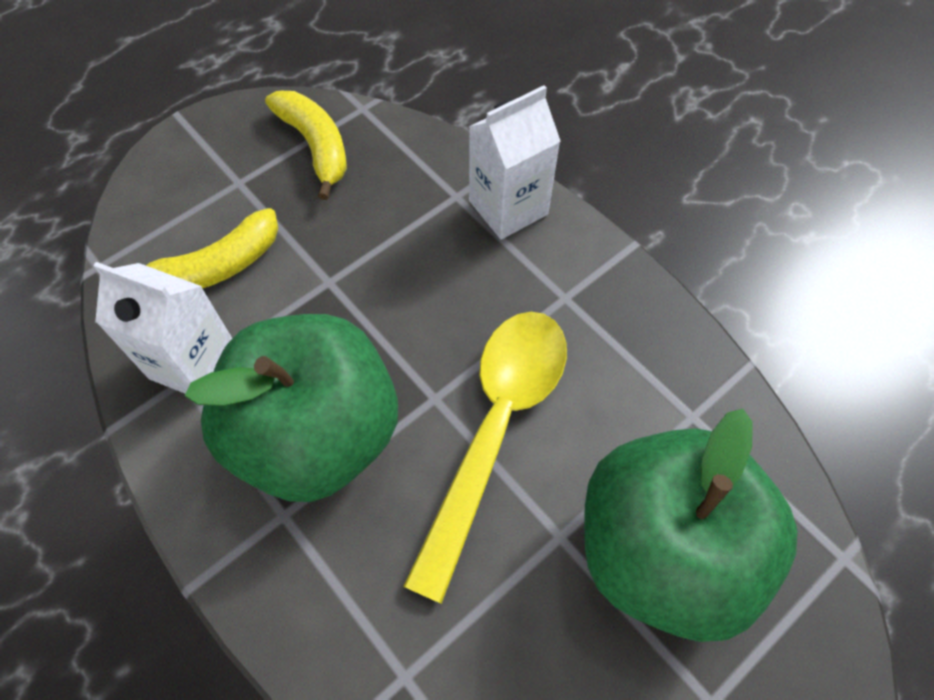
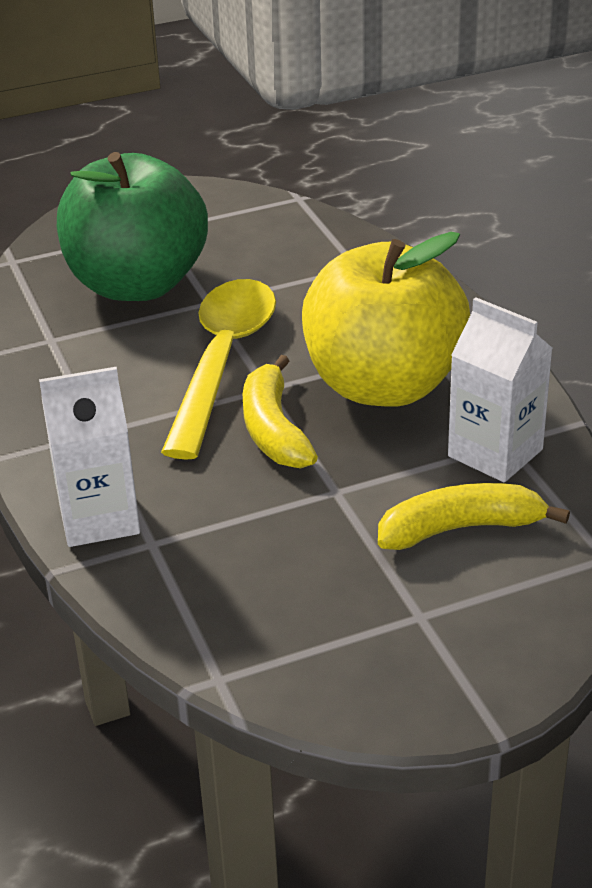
camera: 160 degrees left, 25 degrees down
(315, 146) = (304, 639): yellow banana -> yellow banana (274, 429)
(317, 434) = (384, 385): green apple -> yellow apple
(496, 428) = (223, 361): yellow spoon -> yellow spoon turned 150 degrees clockwise

